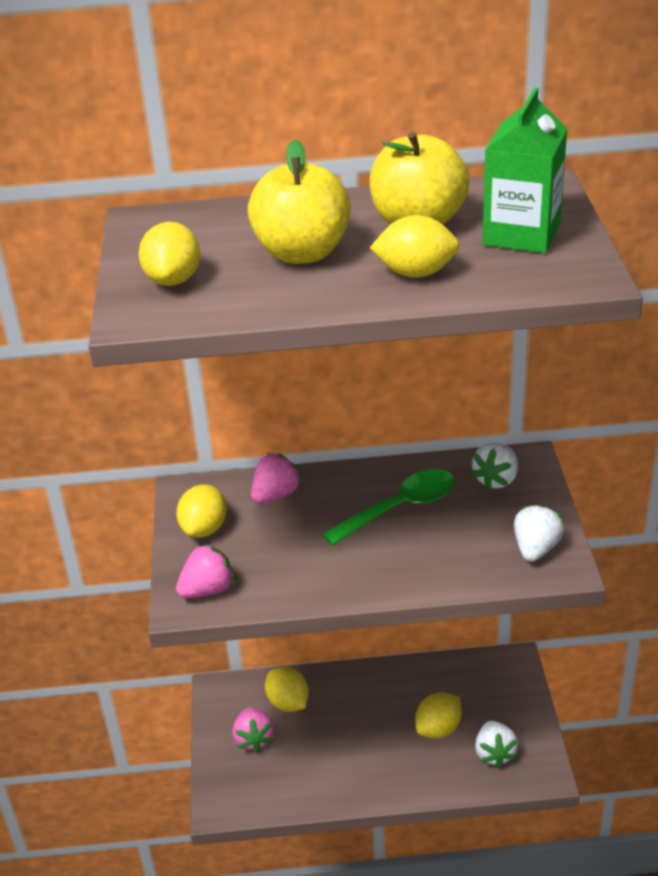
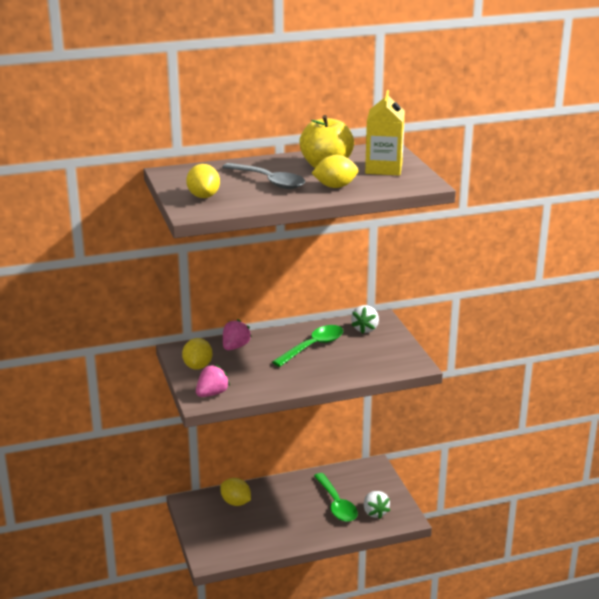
camera: 15 degrees left, 10 degrees down
(254, 739) = (219, 523): pink strawberry -> none
(302, 253) = (269, 181): yellow apple -> grey spoon
(438, 728) = (336, 504): yellow lemon -> green spoon
(521, 234) = (384, 168): green carton -> yellow carton
(535, 548) = (398, 358): white strawberry -> none

